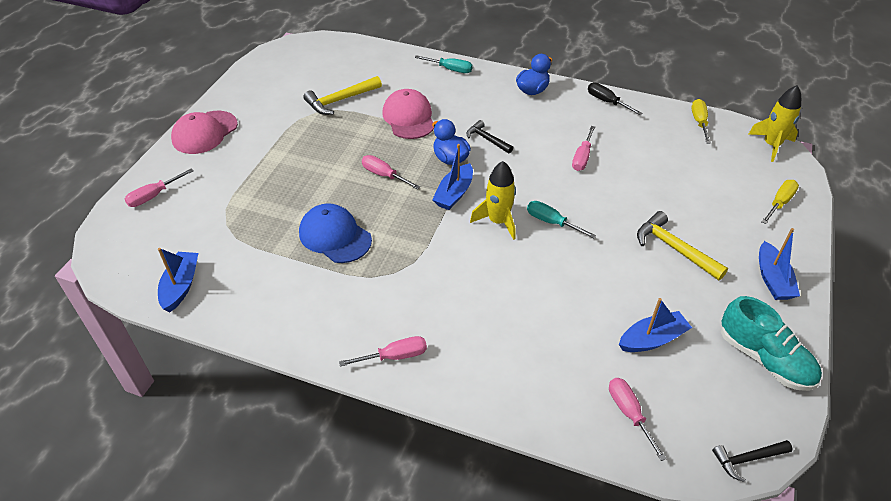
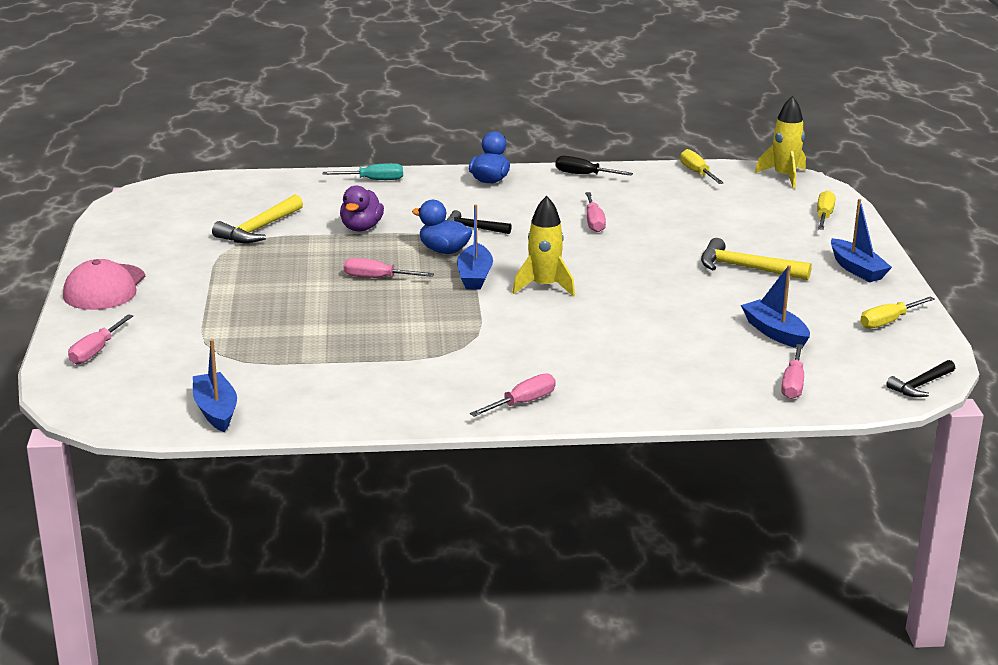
camera: 25 degrees left, 20 degrees down
(335, 236) = (366, 335): blue cap -> none
(409, 117) = (361, 228): pink cap -> purple duck
(552, 222) = (603, 275): turquoise screwdriver -> none
(629, 414) = (793, 384): pink screwdriver -> pink screwdriver turned 120 degrees counterclockwise
(652, 339) = (775, 333): blue boat -> blue boat turned 75 degrees counterclockwise
(764, 359) = (888, 321): turquoise shoe -> yellow screwdriver

